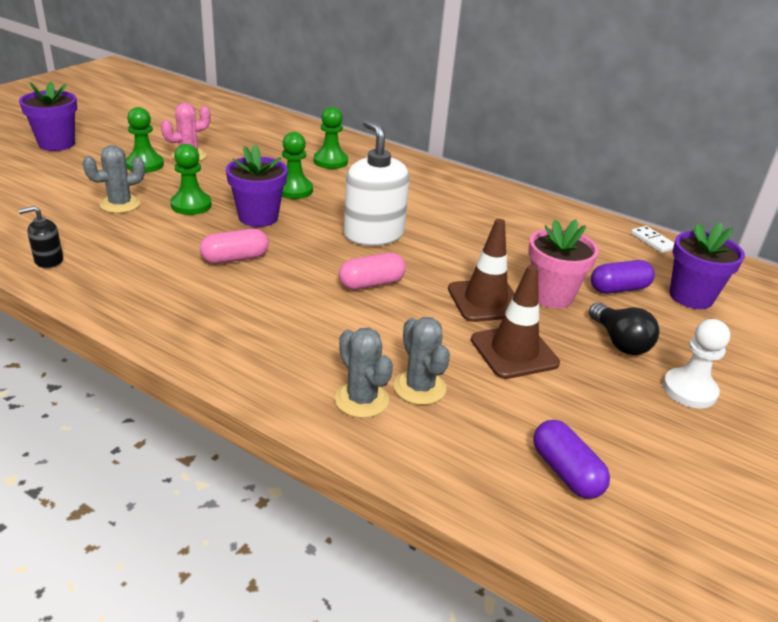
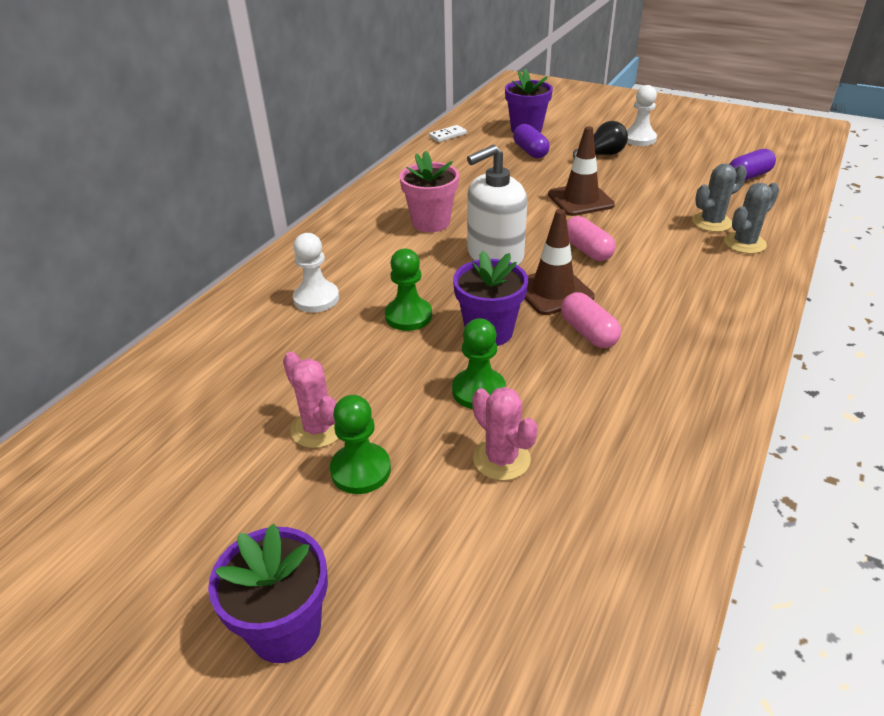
camera: 90 degrees left, 5 degrees up
(49, 260) = (677, 480): black soap dispenser -> none
(120, 204) = (501, 459): grey cactus -> pink cactus
(330, 161) = (316, 298): green pawn -> white pawn
(514, 352) = (641, 189): brown traffic cone -> brown traffic cone (553, 291)
(551, 295) = (556, 175): pink flower pot -> pink flower pot (431, 222)

